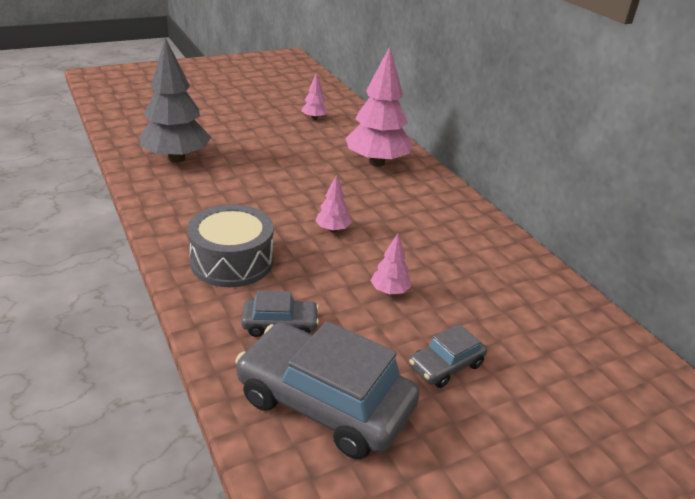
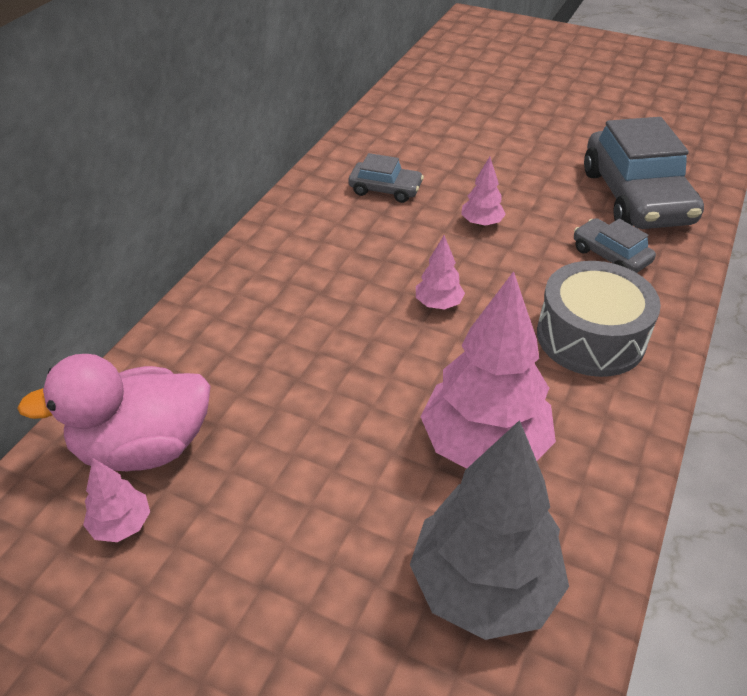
camera: 125 degrees left, 10 degrees up
(346, 131) = (143, 447): none -> pink duck
(376, 162) = (226, 355): pink tree -> pink tree (484, 446)
(446, 365) = (522, 167): grey car -> grey car (385, 189)

